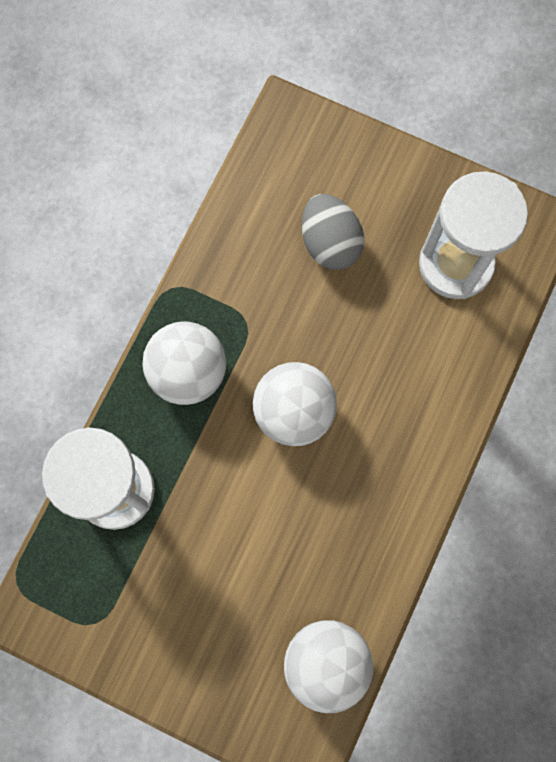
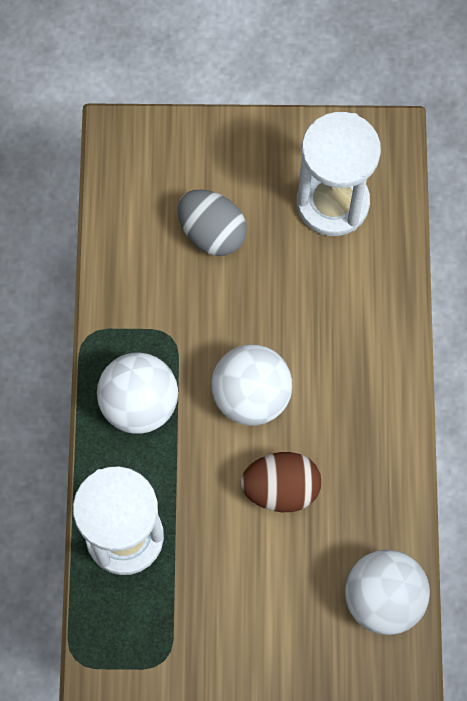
camera: 25 degrees left, 5 degrees down
(279, 512) = (281, 488): none -> brown egg

